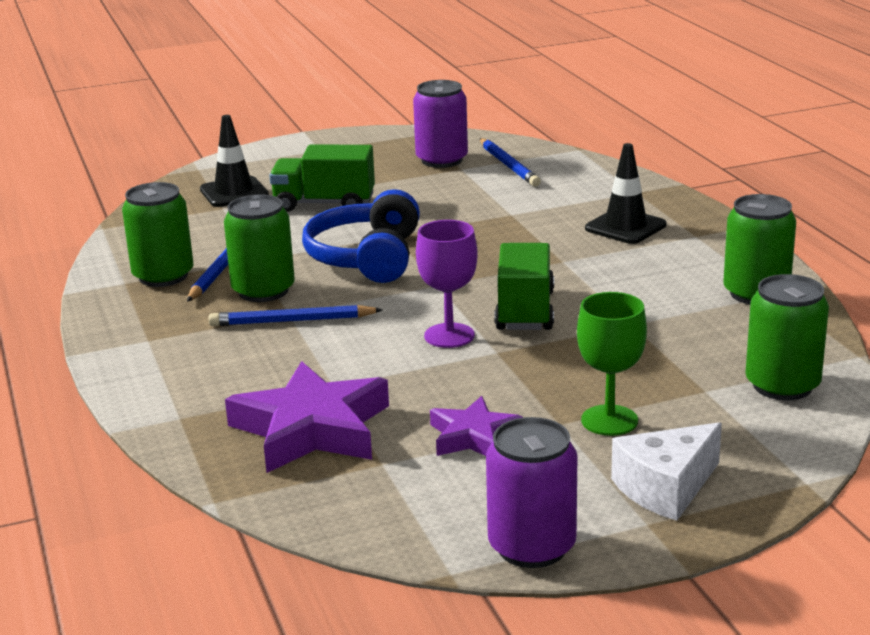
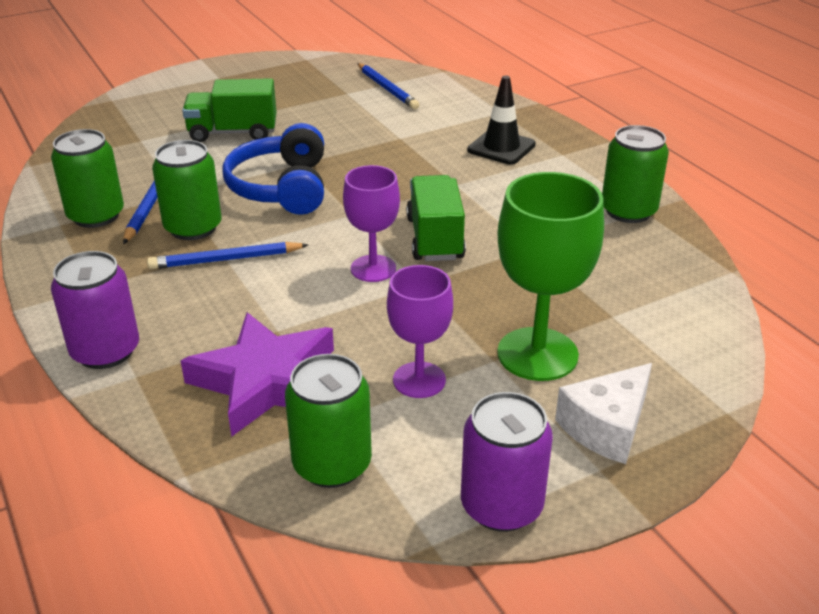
camera: 10 degrees left, 10 degrees up
(234, 192) = (148, 123): black traffic cone -> none
(441, 160) = (328, 85): purple can -> purple can (105, 351)
(473, 436) = (419, 380): purple star -> purple goblet
(609, 420) = (537, 354): green goblet -> green goblet, size x1.57
(782, 385) = (677, 307): green can -> green can (332, 464)

